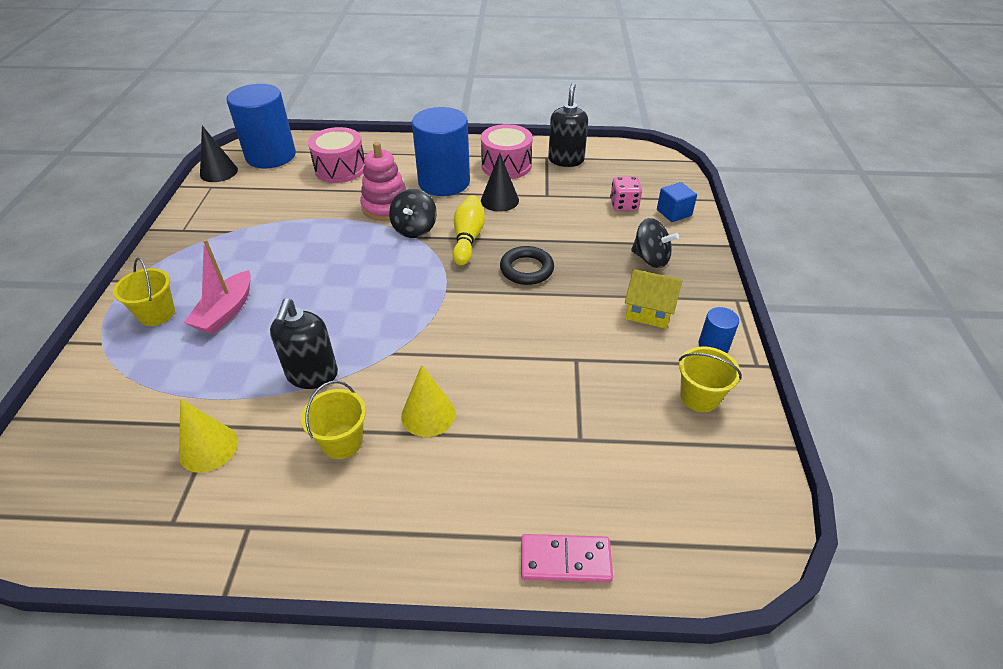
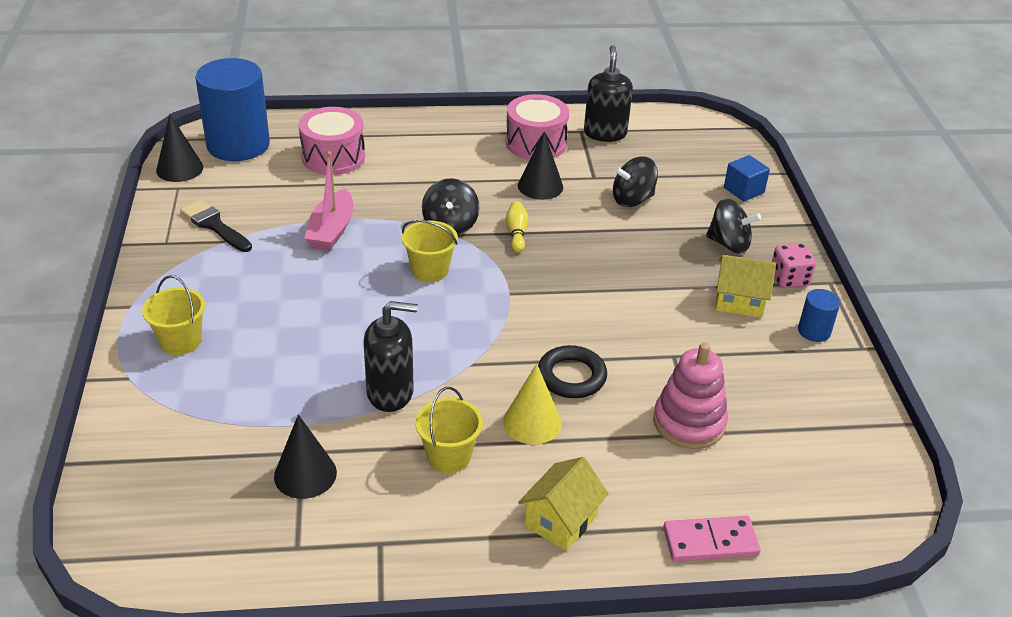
camera: 10 degrees left, 5 degrees down
(208, 448) = (305, 474): yellow cone -> black cone
(226, 218) = (214, 225): none -> black brush
(226, 312) = (262, 333): pink boat -> pink boat (331, 230)
(312, 375) = (390, 393): black soap dispenser -> black soap dispenser turned 90 degrees counterclockwise
(386, 207) = (407, 201): pink stacking toy -> pink stacking toy (689, 422)
(425, 520) = (561, 520): none -> yellow house
(444, 182) = (467, 167): blue cylinder -> none
(468, 238) = (516, 233): yellow bowling pin -> yellow bowling pin, size x0.63
(526, 269) = (594, 264): black ring -> black ring (571, 376)
(575, 215) = (632, 199): none -> black spinning top
(624, 205) = (685, 184): pink dice -> pink dice (789, 279)
(699, 397) = (809, 383): yellow bucket -> yellow bucket (430, 270)

